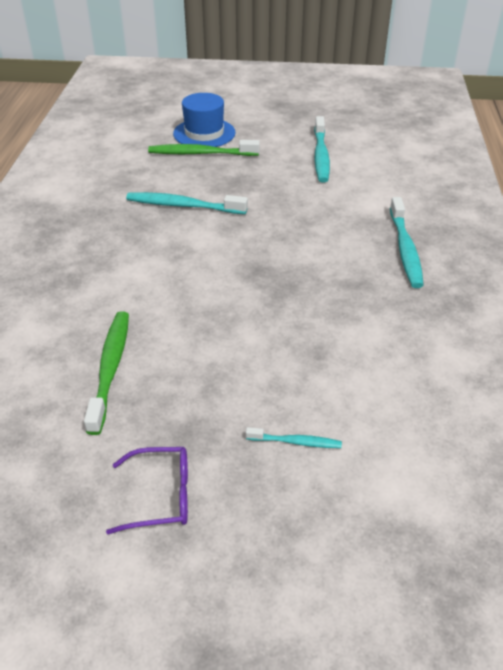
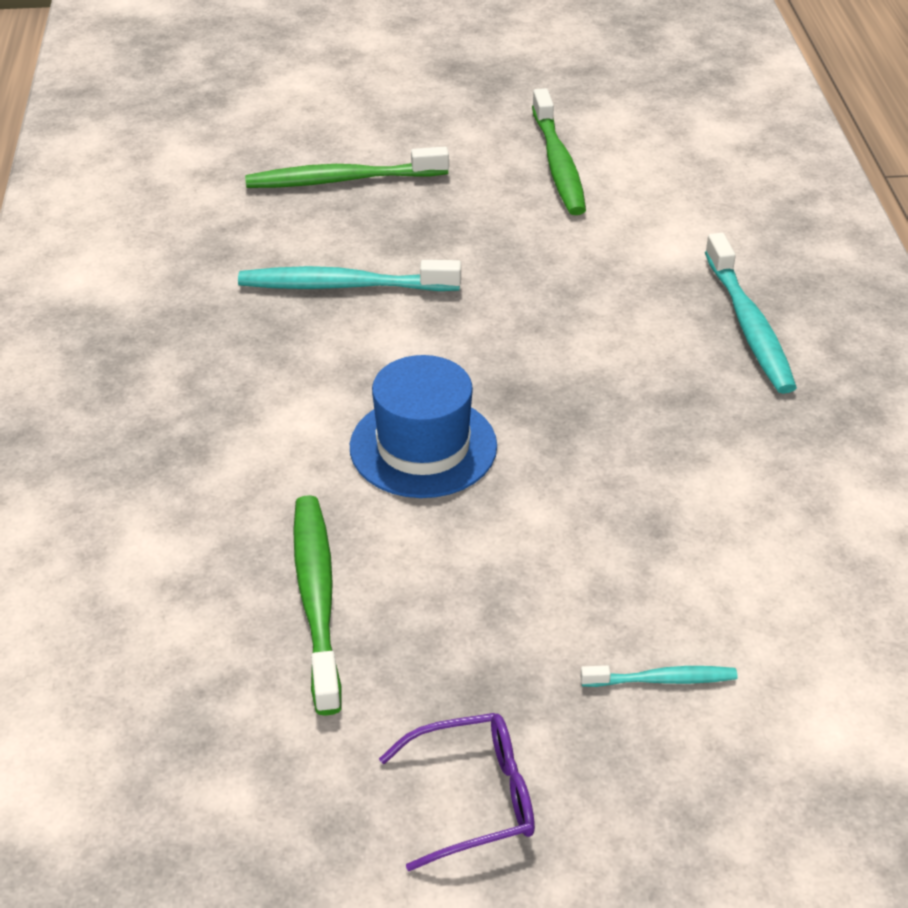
camera: 10 degrees left, 0 degrees up
(204, 133) = (335, 139): blue hat -> blue hat (423, 446)
(321, 156) = (558, 163): turquoise toothbrush -> green toothbrush

